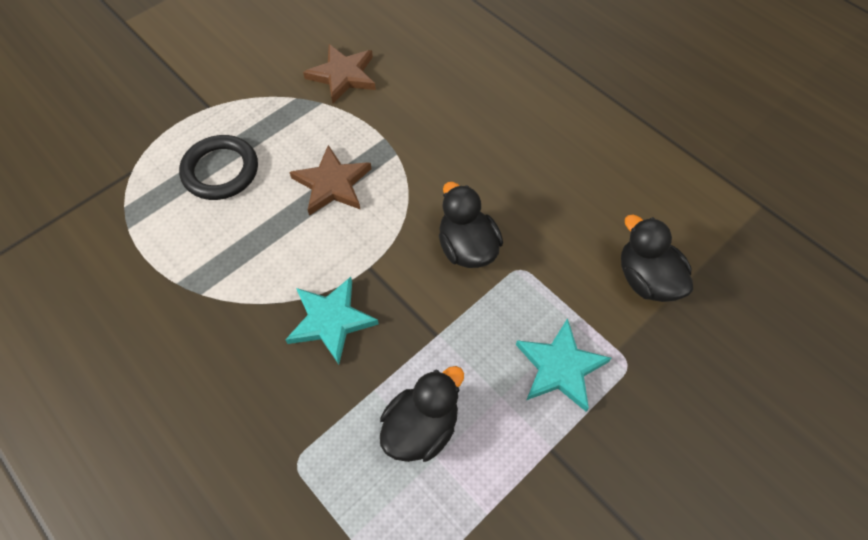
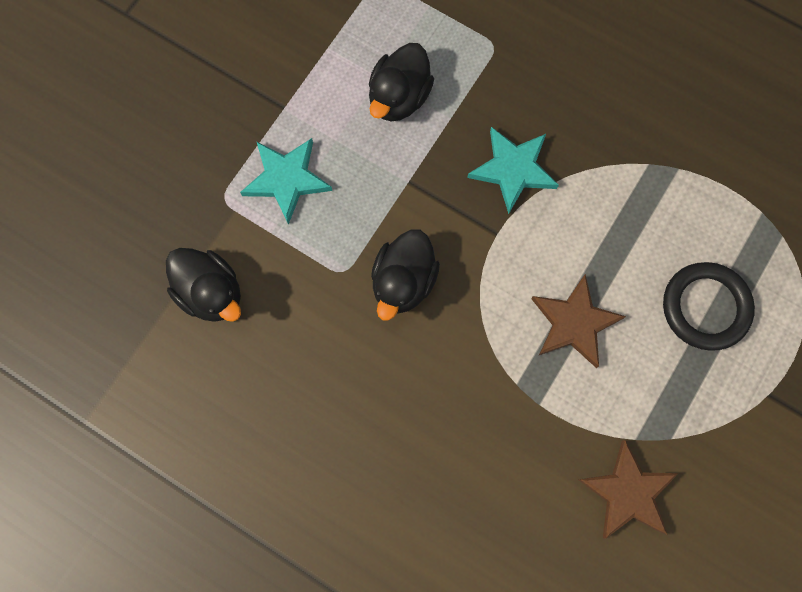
camera: 165 degrees right, 15 degrees up
(467, 247) = (403, 282): black duck -> black duck turned 60 degrees clockwise

